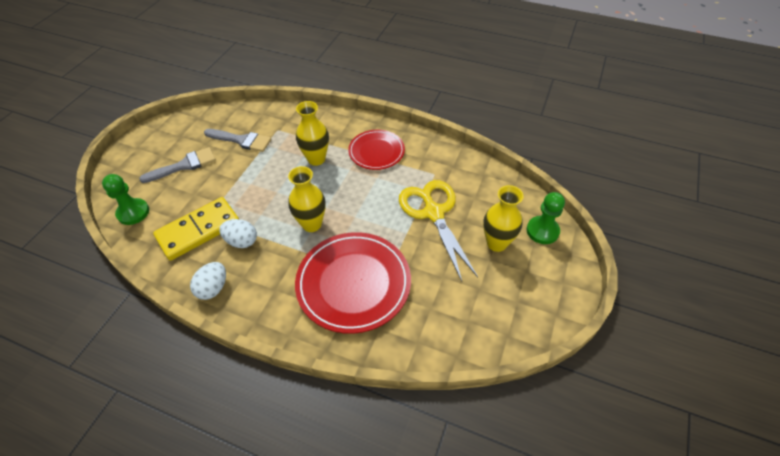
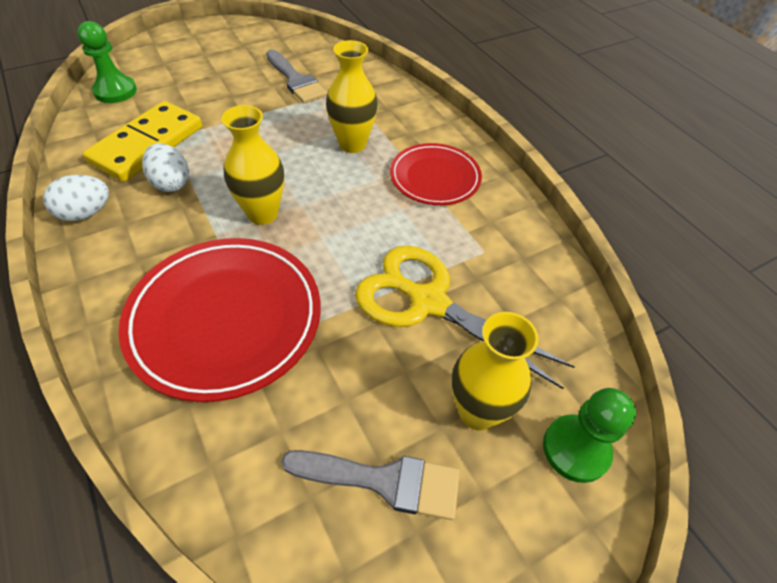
camera: 35 degrees right, 0 degrees up
(184, 165) = (212, 74): grey brush -> grey brush (384, 481)
(198, 230) = (147, 144): yellow domino -> yellow domino turned 60 degrees counterclockwise
(433, 213) = (428, 302): yellow scissors -> yellow scissors turned 75 degrees counterclockwise

